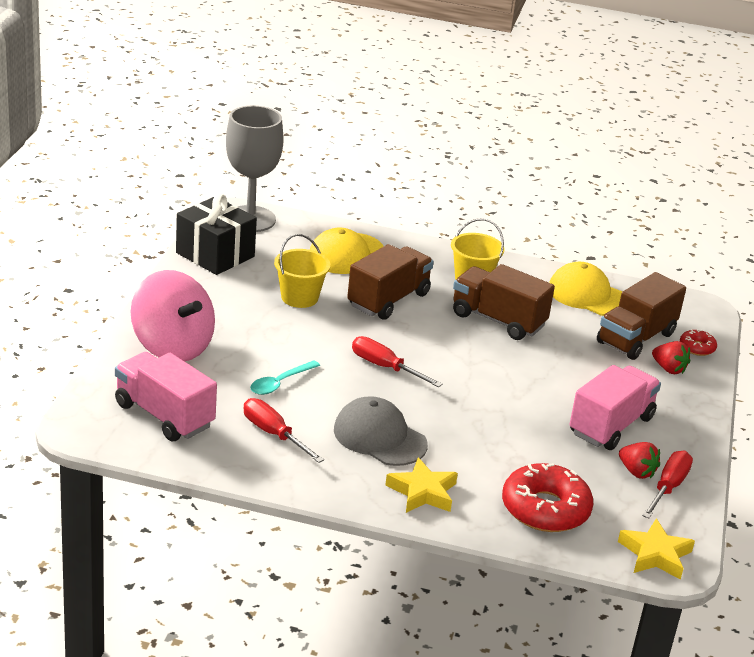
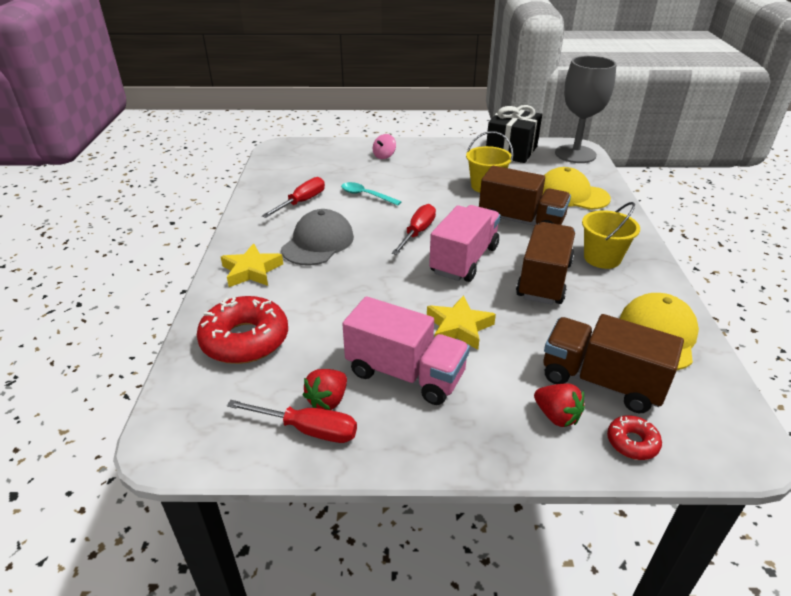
camera: 80 degrees right, 5 degrees up
(164, 415) = (305, 166): pink truck -> pink truck (464, 260)
(172, 346) = (384, 156): pink spinning top -> pink spinning top, size x0.40
(655, 554) = (183, 425): yellow star -> yellow star (459, 327)
(668, 369) = (556, 416): red strawberry -> red strawberry turned 75 degrees counterclockwise

